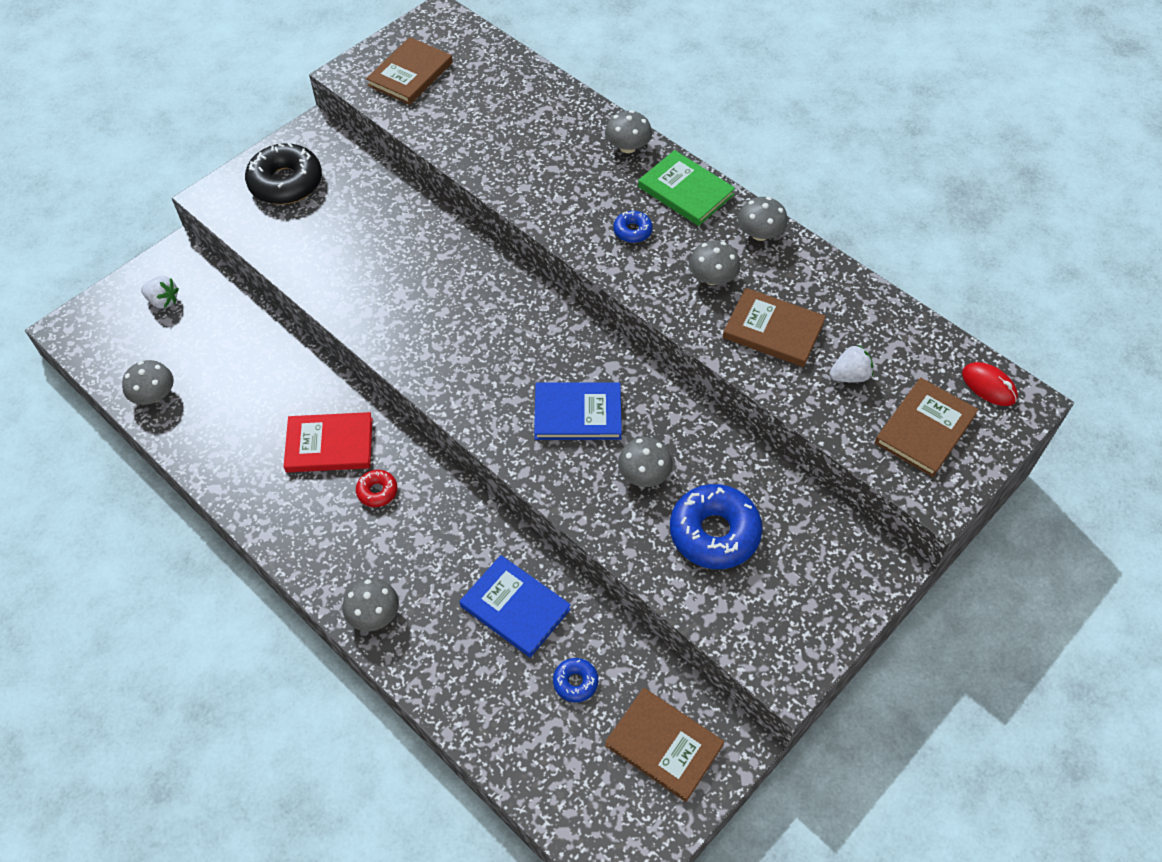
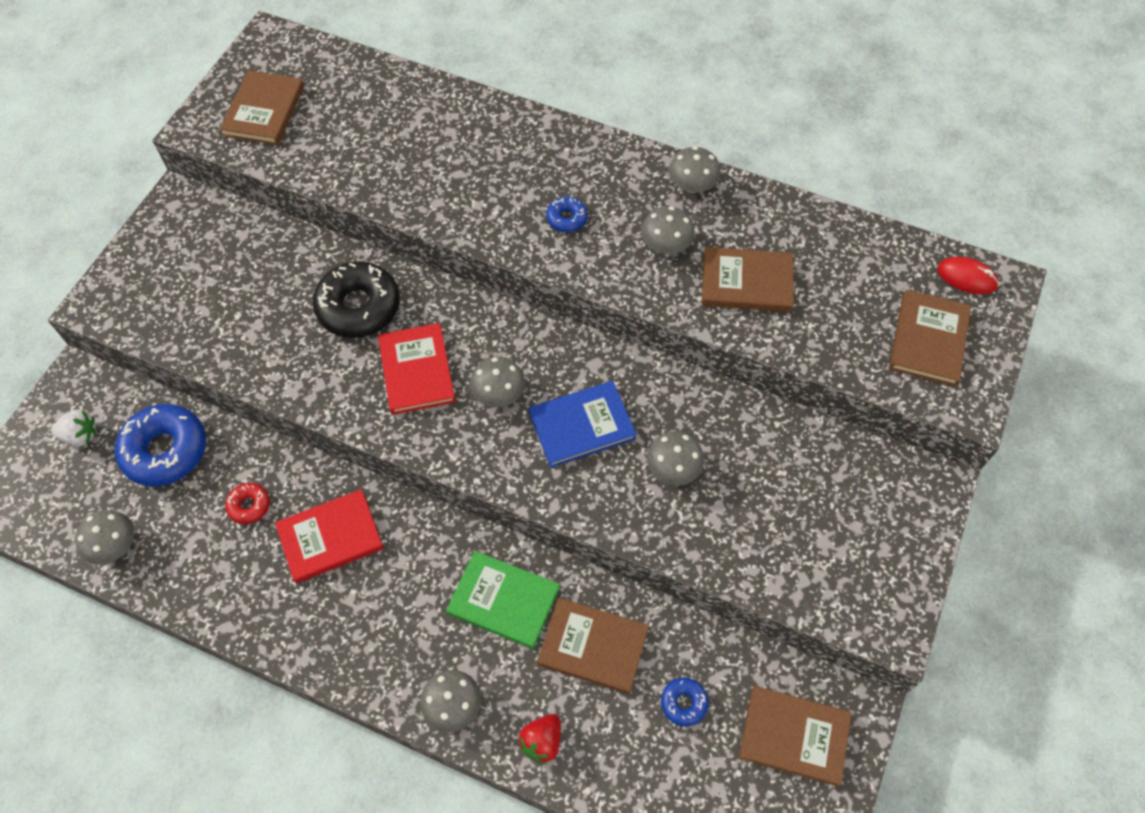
camera: 20 degrees left, 5 degrees up
(286, 182) = (170, 266): black donut -> black donut (358, 307)
(377, 491) = (402, 571): red donut -> red donut (249, 505)
(437, 670) = (542, 741): none -> red strawberry
(454, 325) = (417, 371): none -> red book
(515, 607) = (593, 646): blue book -> brown book
(627, 147) = (524, 130): grey mushroom -> grey mushroom (499, 393)
(685, 191) = (601, 161): green book -> green book (503, 601)
(714, 533) = (765, 506): blue donut -> blue donut (165, 450)
(849, 376) = (837, 307): white strawberry -> none

